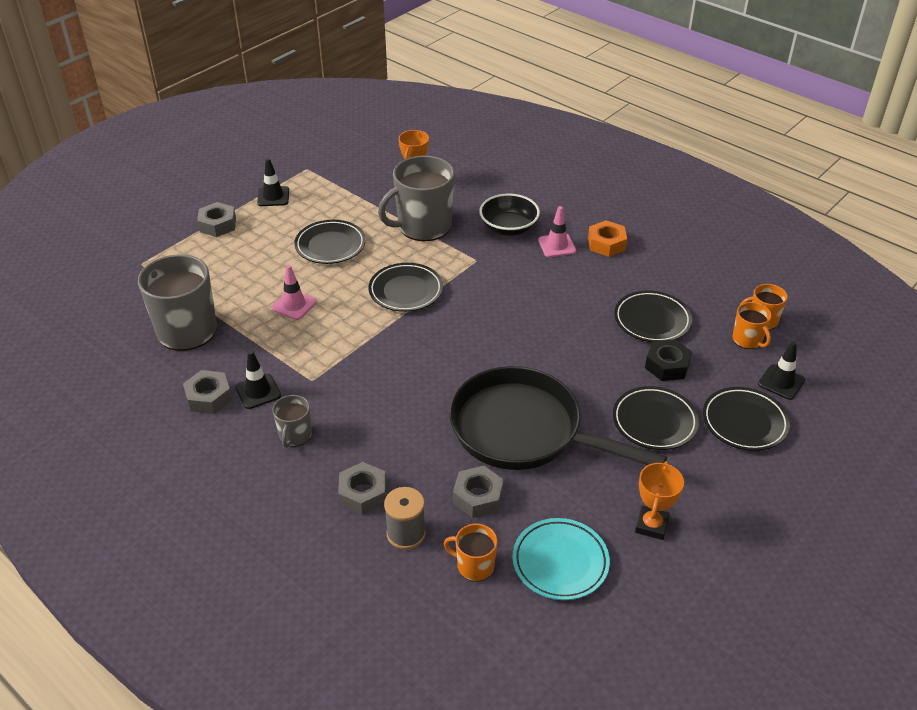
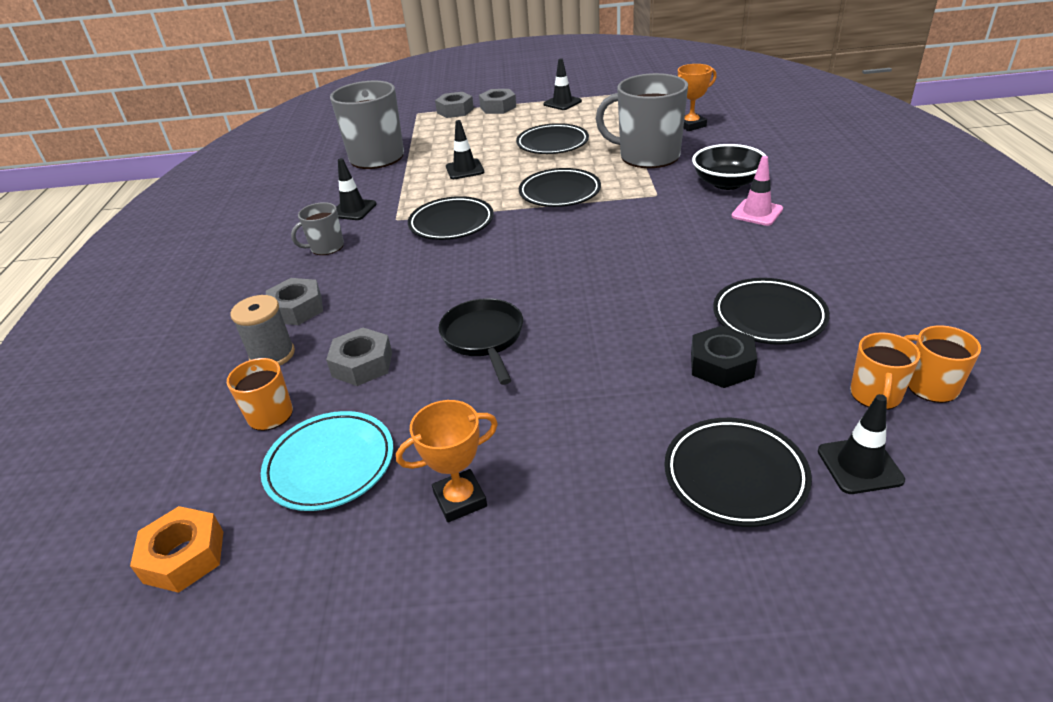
camera: 50 degrees right, 5 degrees down
(209, 397) = (322, 199): grey nut -> grey nut (455, 111)
(294, 305) = (465, 169): pink traffic cone -> black traffic cone
(524, 430) = (484, 338): black pan -> black pan, size x0.52
(606, 244) = (818, 231): orange nut -> orange nut (184, 556)
(654, 422) = (622, 407): black plate -> black plate (451, 223)

